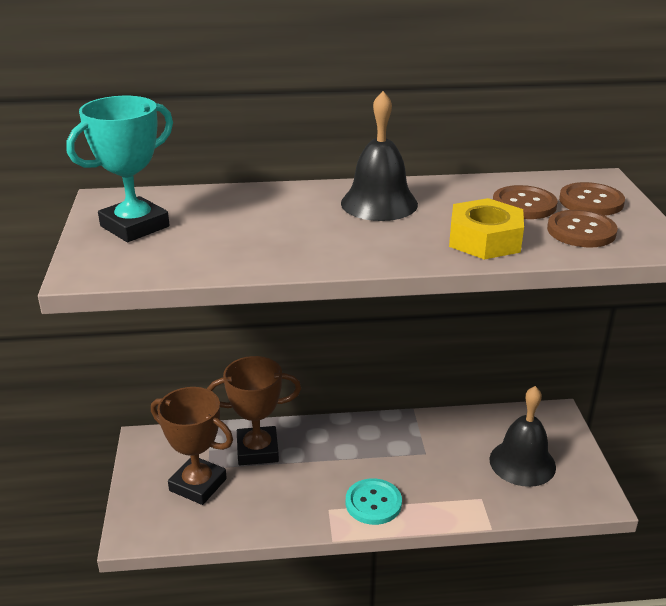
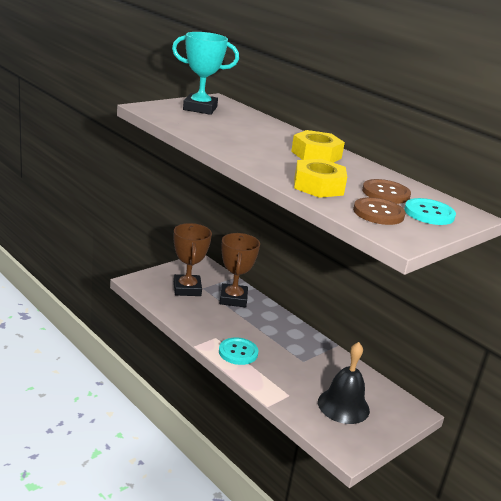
camera: 50 degrees right, 5 degrees down
(257, 450) = (233, 299): brown trophy -> brown trophy turned 45 degrees clockwise
(379, 203) = (316, 155): black bell -> yellow nut
(591, 201) = (429, 213): brown button -> turquoise button

